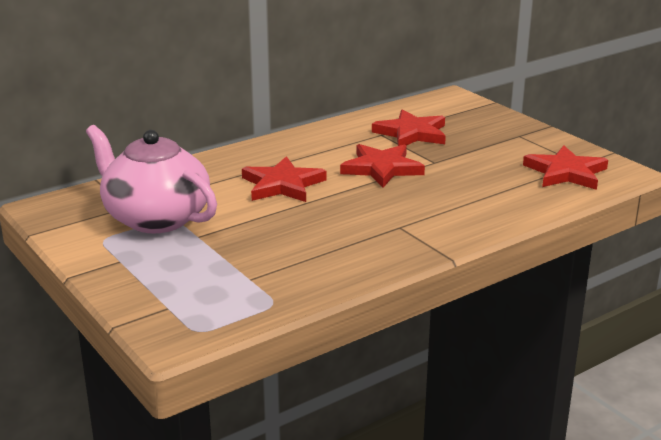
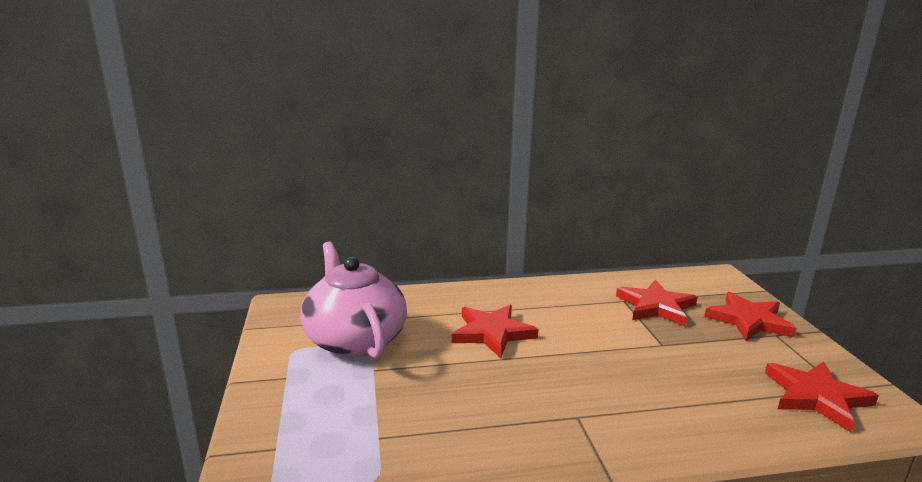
camera: 25 degrees right, 5 degrees down
(382, 169) = (601, 339): red star -> red star (749, 320)

